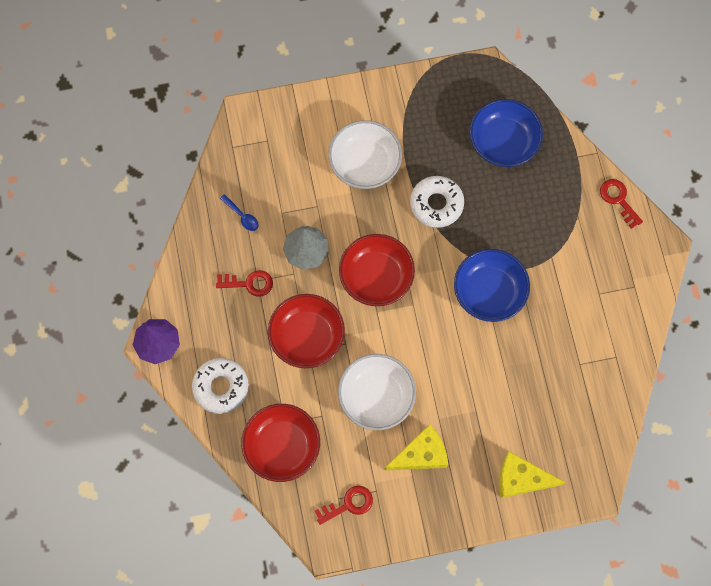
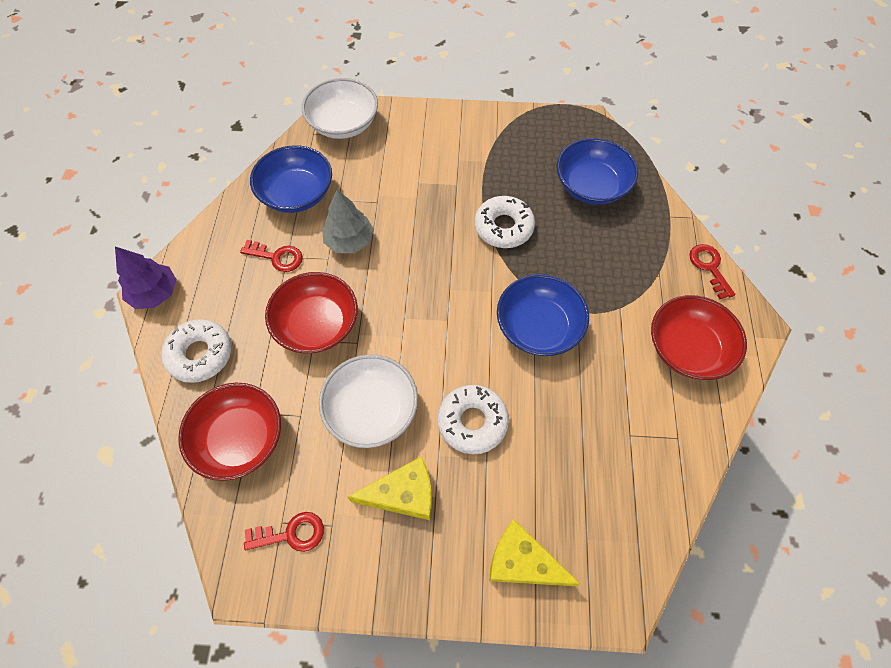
camera: 15 degrees right, 10 degrees down
(242, 216) = (297, 194): blue spoon -> blue bowl
(365, 163) = (440, 174): white bowl -> white bowl (343, 124)
(376, 277) = (415, 282): red bowl -> red bowl (687, 349)
(457, 385) = (472, 422): none -> white donut

